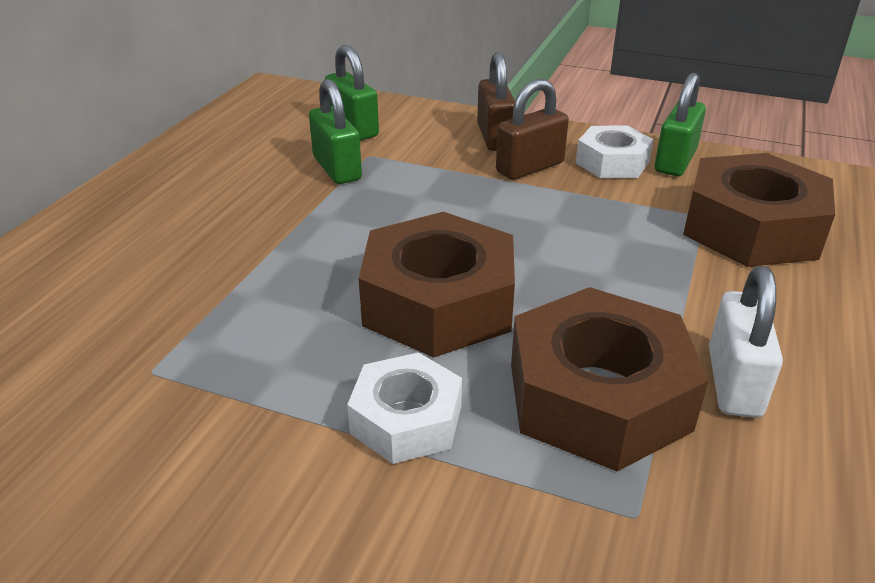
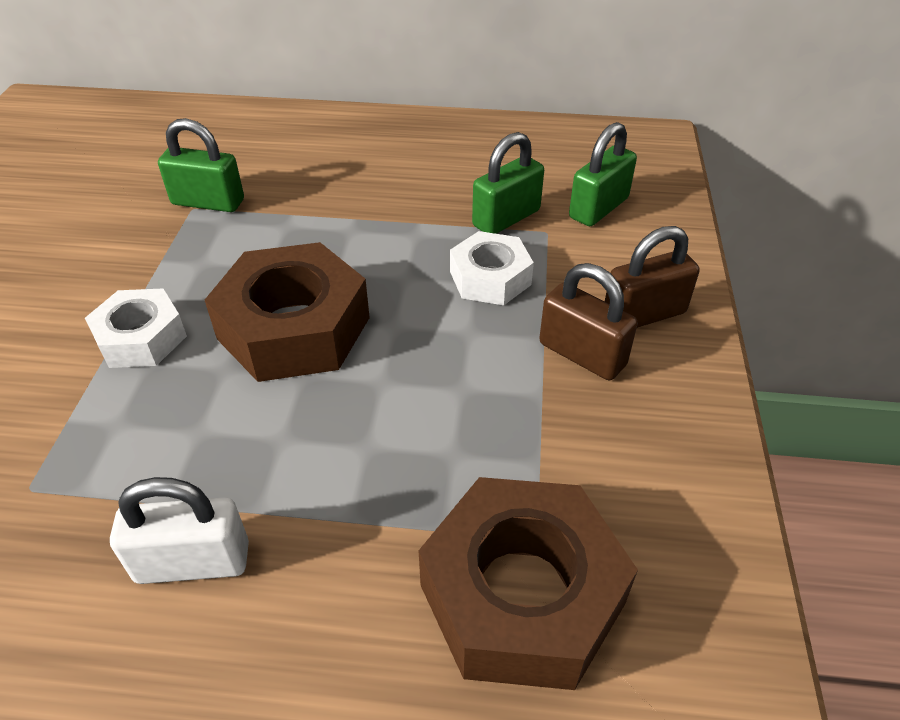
camera: 75 degrees right, 10 degrees up
(598, 396) = (169, 452): brown nut -> none
(612, 162) = (638, 431): white nut -> white nut (490, 278)
(675, 161) = (681, 502): green padlock -> green padlock (208, 202)

